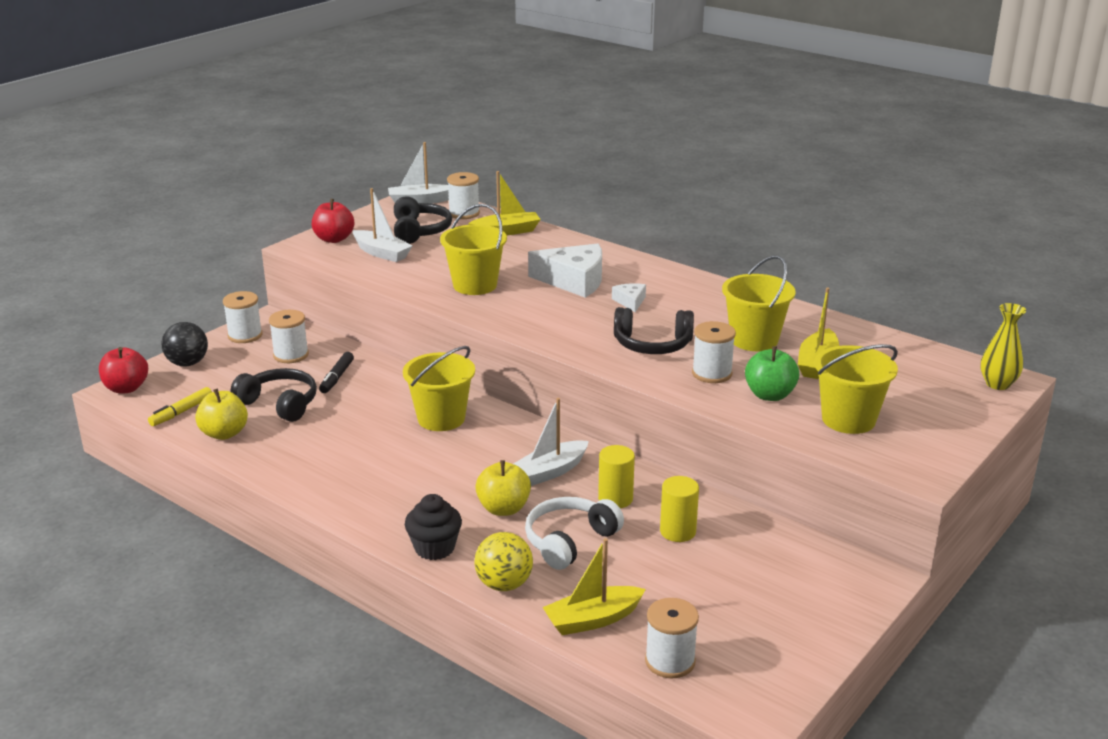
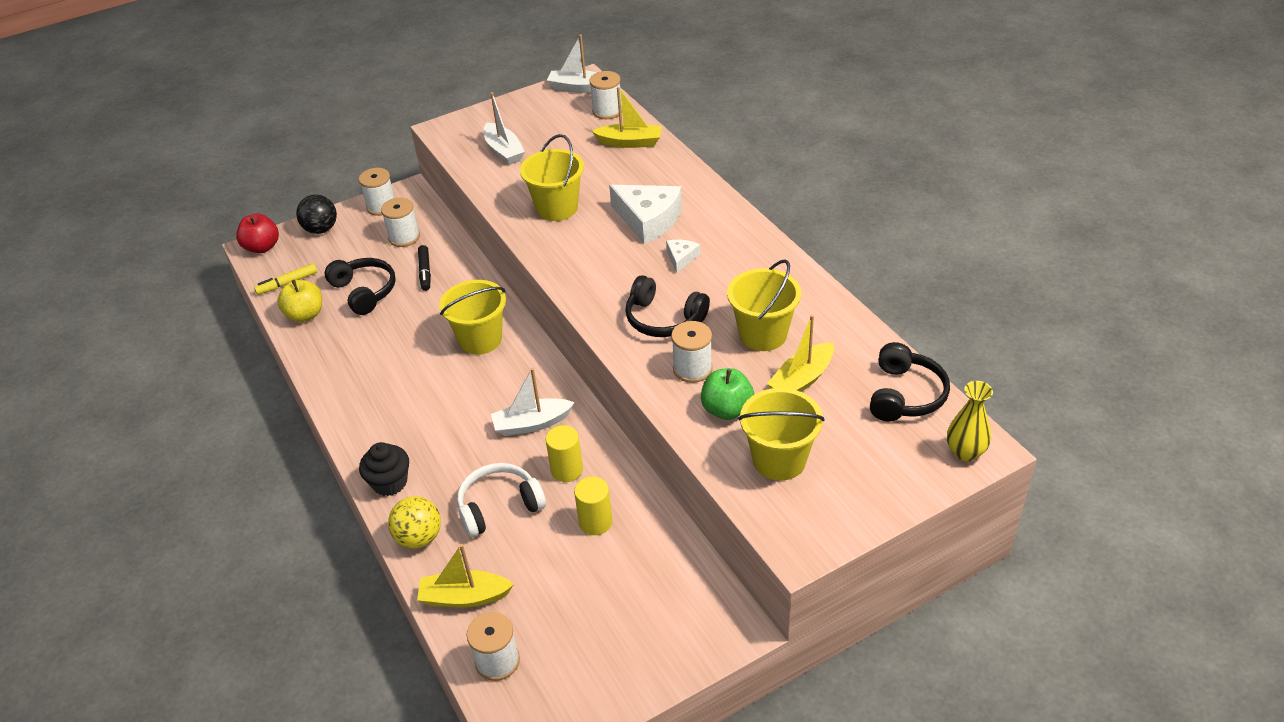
camera: 25 degrees right, 15 degrees up
(334, 239) = (475, 125): red apple -> none
(337, 377) = (425, 272): black marker -> black marker turned 45 degrees counterclockwise
(420, 231) = (554, 128): black headphones -> black headphones (905, 395)
(503, 508) = (469, 455): yellow apple -> none

